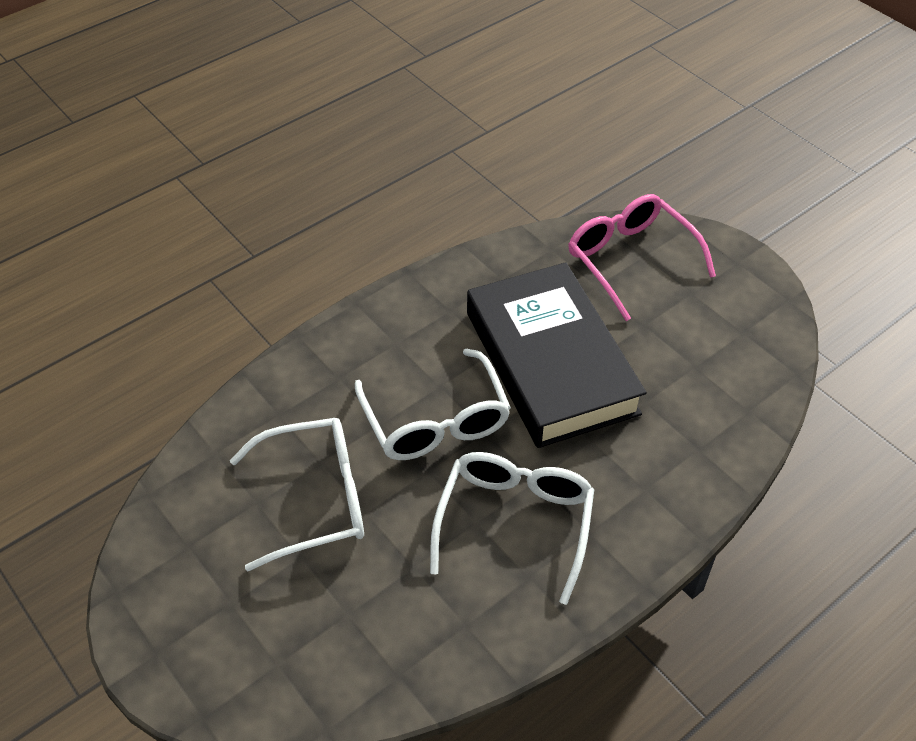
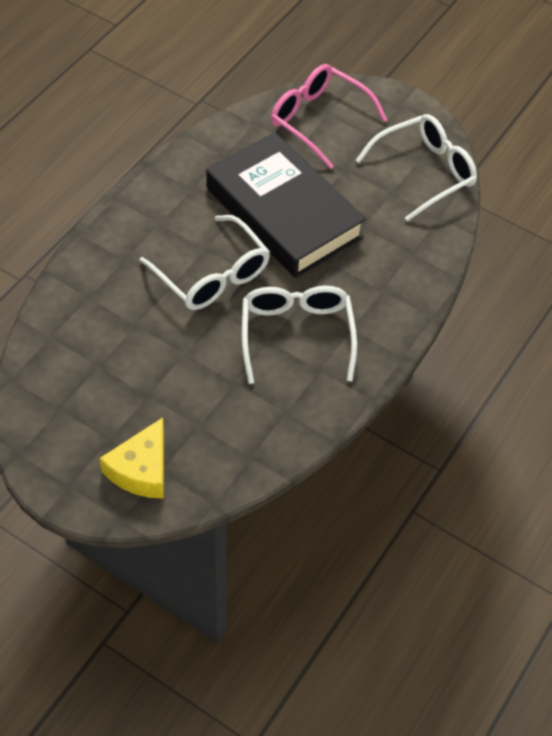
camera: 20 degrees left, 5 degrees up
(254, 655) = (141, 469): none -> yellow cheese
(316, 499) = (143, 352): white glasses -> white glasses (425, 172)

